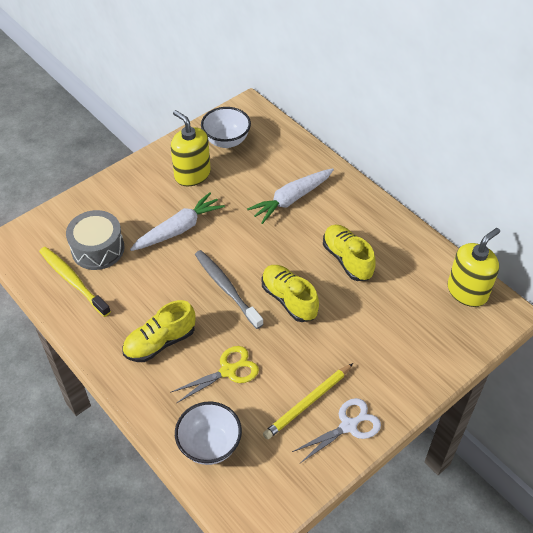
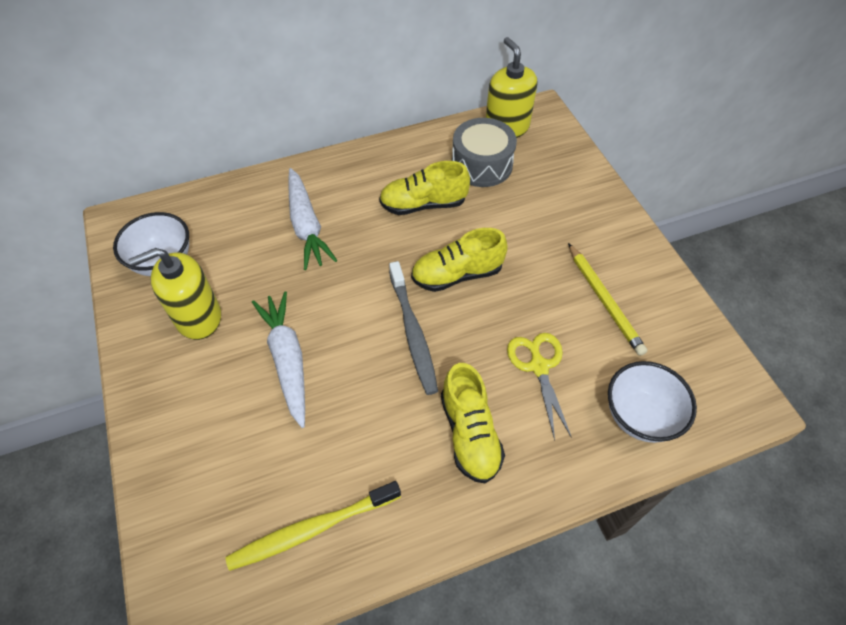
camera: 70 degrees left, 5 degrees up
(98, 249) = (267, 477): grey drum -> grey drum (482, 164)
(226, 288) = (413, 332): grey toothbrush -> grey toothbrush turned 90 degrees counterclockwise
(349, 425) = (641, 273): white scissors -> none

